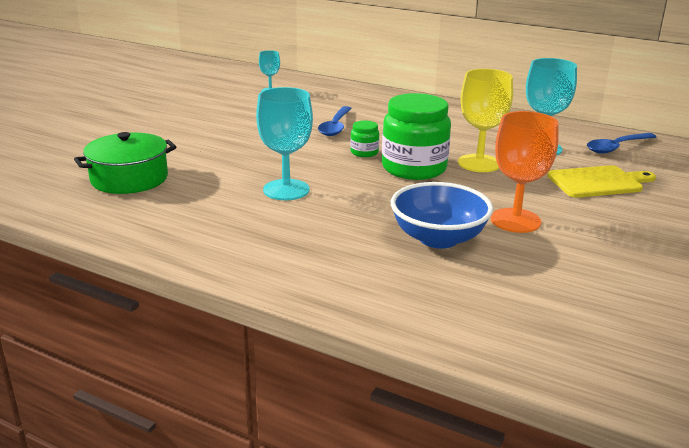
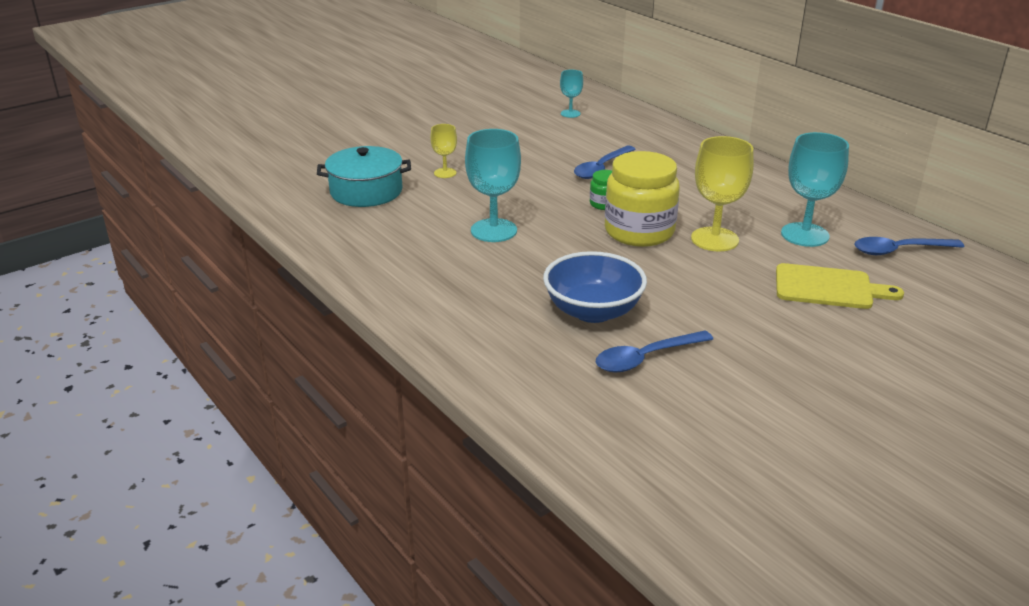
camera: 25 degrees right, 5 degrees up
(129, 179) = (366, 191): green pot -> turquoise pot
(196, 151) = (445, 173): none -> yellow goblet
(414, 168) = (639, 232): green jar -> yellow jar
(515, 220) = (689, 310): orange goblet -> none
(521, 267) = (646, 358): none -> blue spoon

